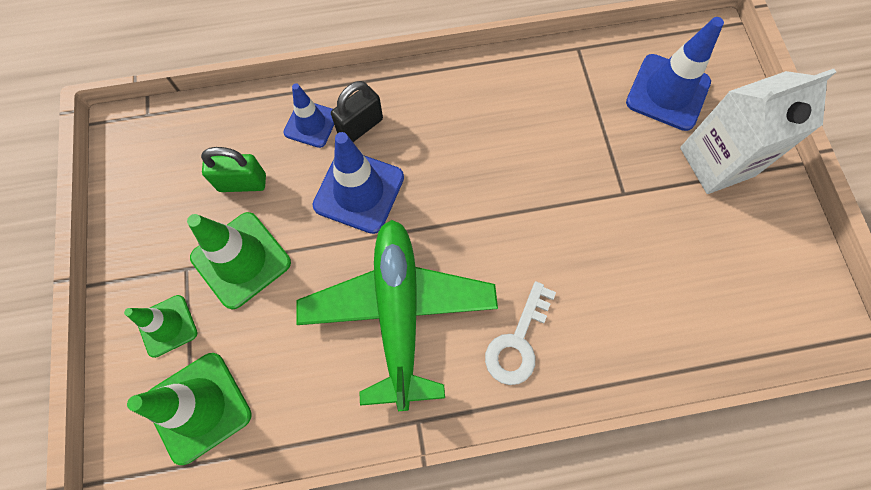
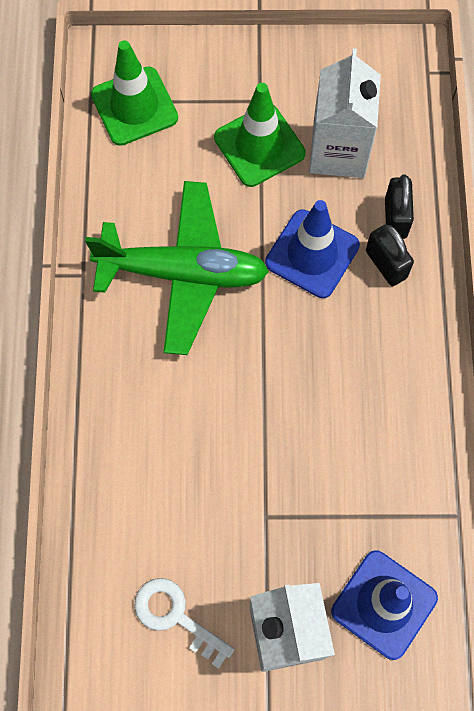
camera: 100 degrees right, 0 degrees up
(167, 326) = (209, 85): green traffic cone -> none
(242, 183) = (338, 151): green padlock -> white carton
(311, 124) = (395, 218): blue traffic cone -> black padlock
(518, 341) = (133, 373): white key -> white key (176, 617)

